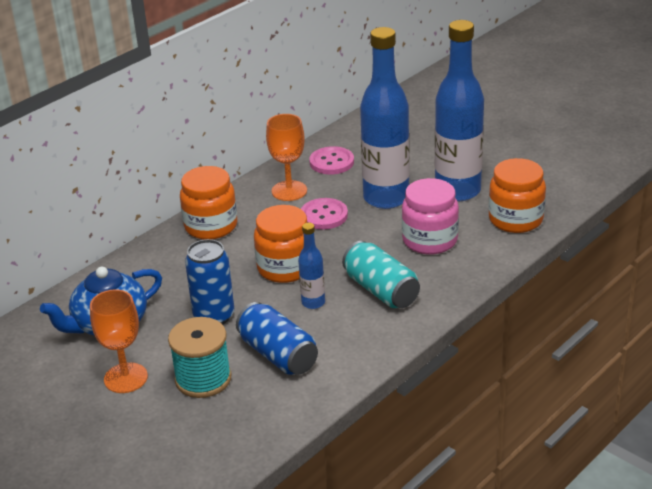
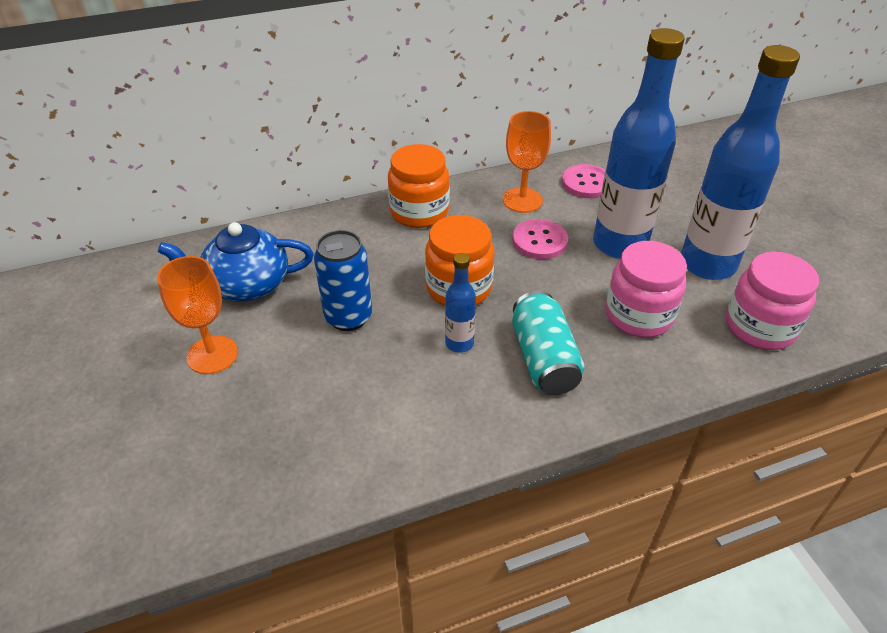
camera: 25 degrees right, 10 degrees up
(203, 379) = (282, 391): turquoise spool -> none
(278, 354) = (378, 395): blue can -> none
(515, 219) = (759, 327): orange jar -> pink jar

